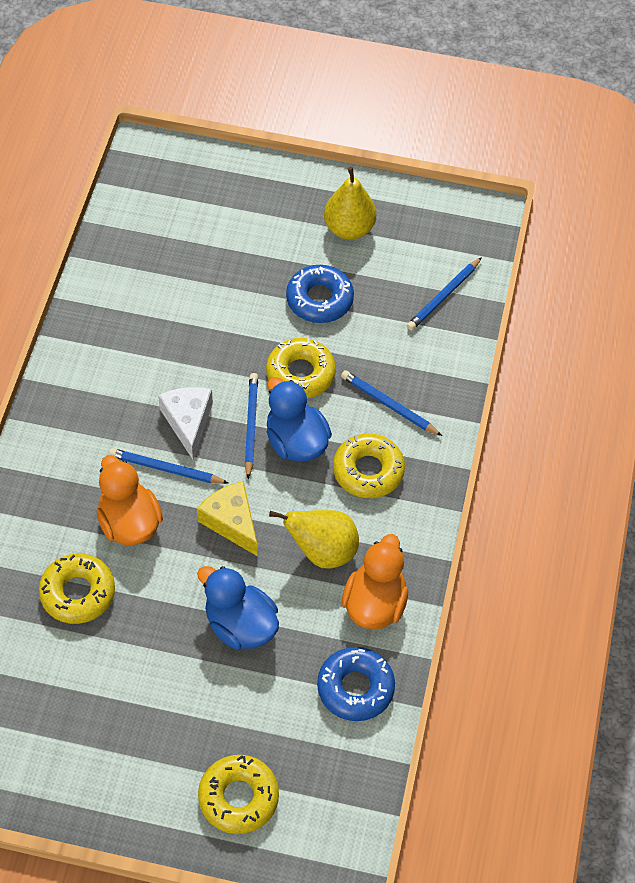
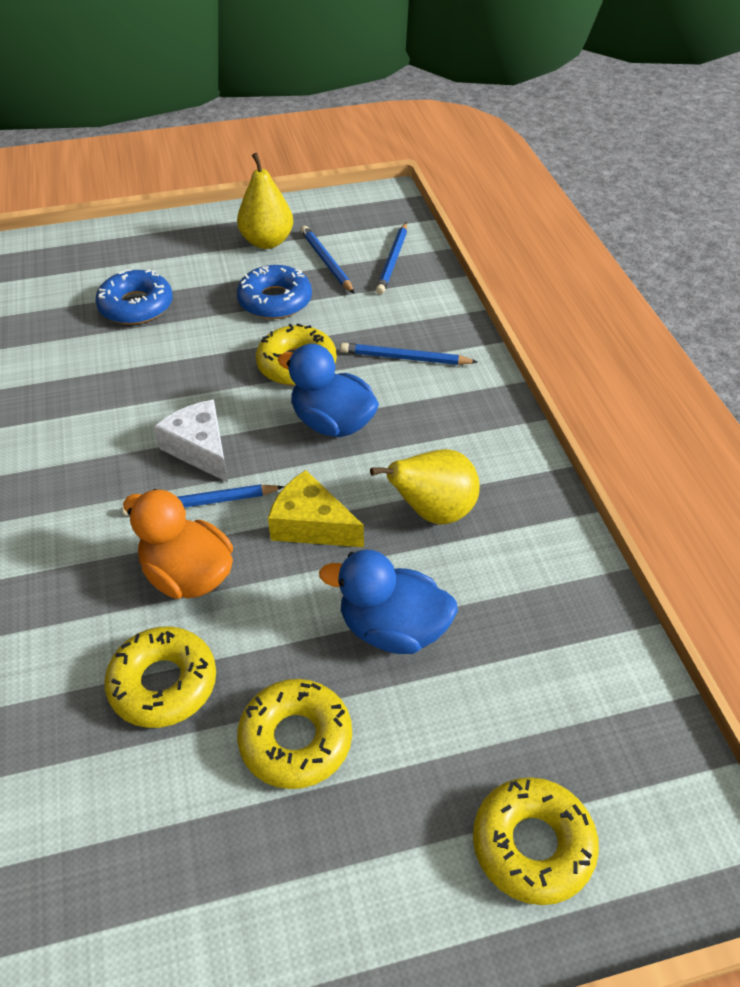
camera: 25 degrees left, 10 degrees down
(251, 426) = (273, 427): blue pencil -> blue pencil (326, 262)
(355, 688) = (574, 636): blue donut -> blue donut (136, 306)
(368, 471) = (426, 420): yellow donut -> yellow donut (295, 739)
(375, 604) = (527, 539): orange duck -> none

